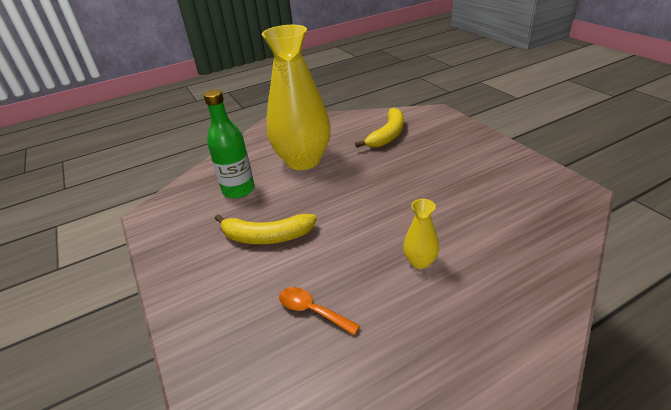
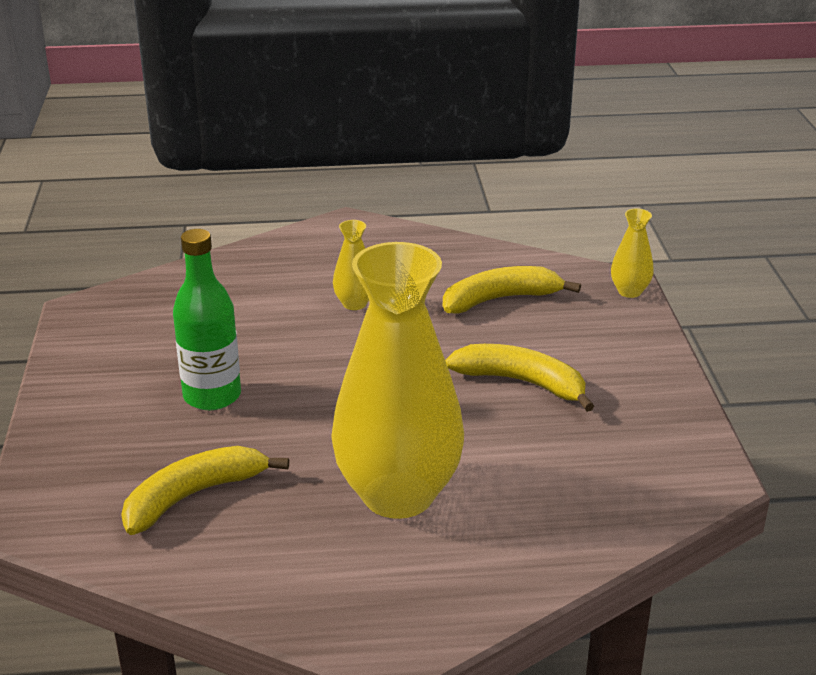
camera: 160 degrees left, 5 degrees down
(196, 370) = (629, 291): none -> yellow vase
(238, 190) = (544, 472): green bottle -> green bottle (212, 396)
(312, 310) = (500, 299): orange spoon -> yellow banana

